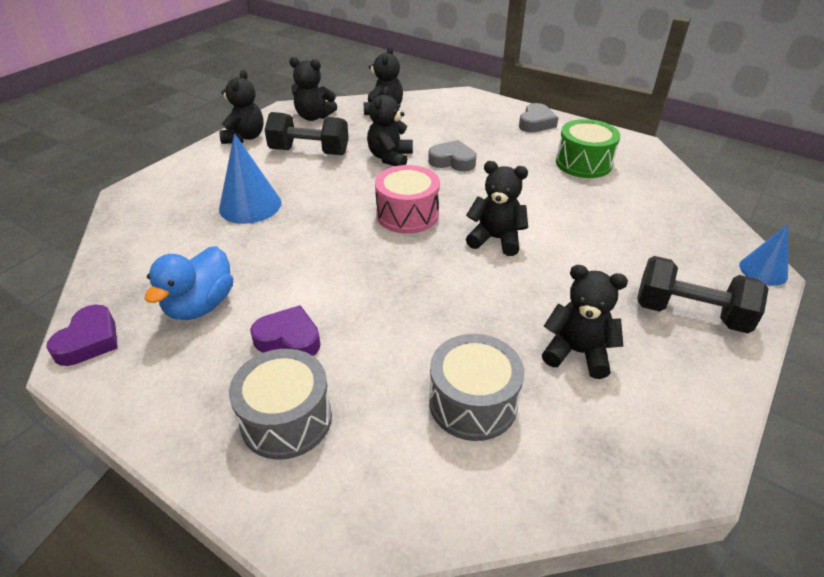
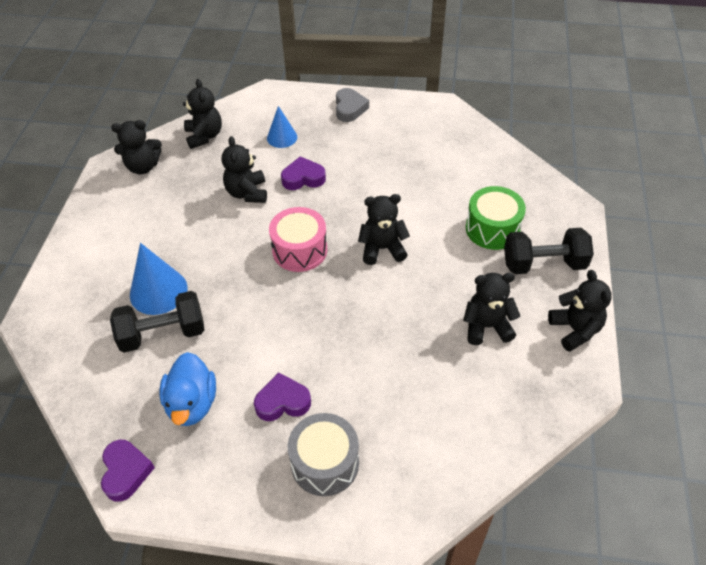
camera: 25 degrees left, 10 degrees up
(245, 137) = (93, 215): black teddy bear -> black teddy bear (575, 330)
(309, 152) = (169, 211): black dumbbell -> black dumbbell (163, 334)
(452, 161) = (303, 178): grey heart -> purple heart
(473, 403) = (440, 395): grey drum -> none
(583, 163) = (410, 143): green drum -> green drum (492, 229)
(763, 270) = (576, 207): blue cone -> blue cone (282, 137)

